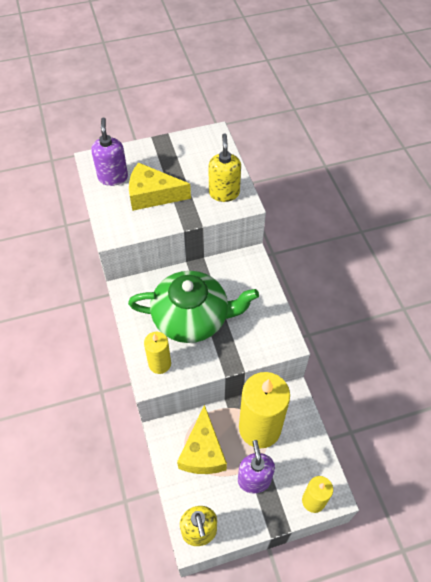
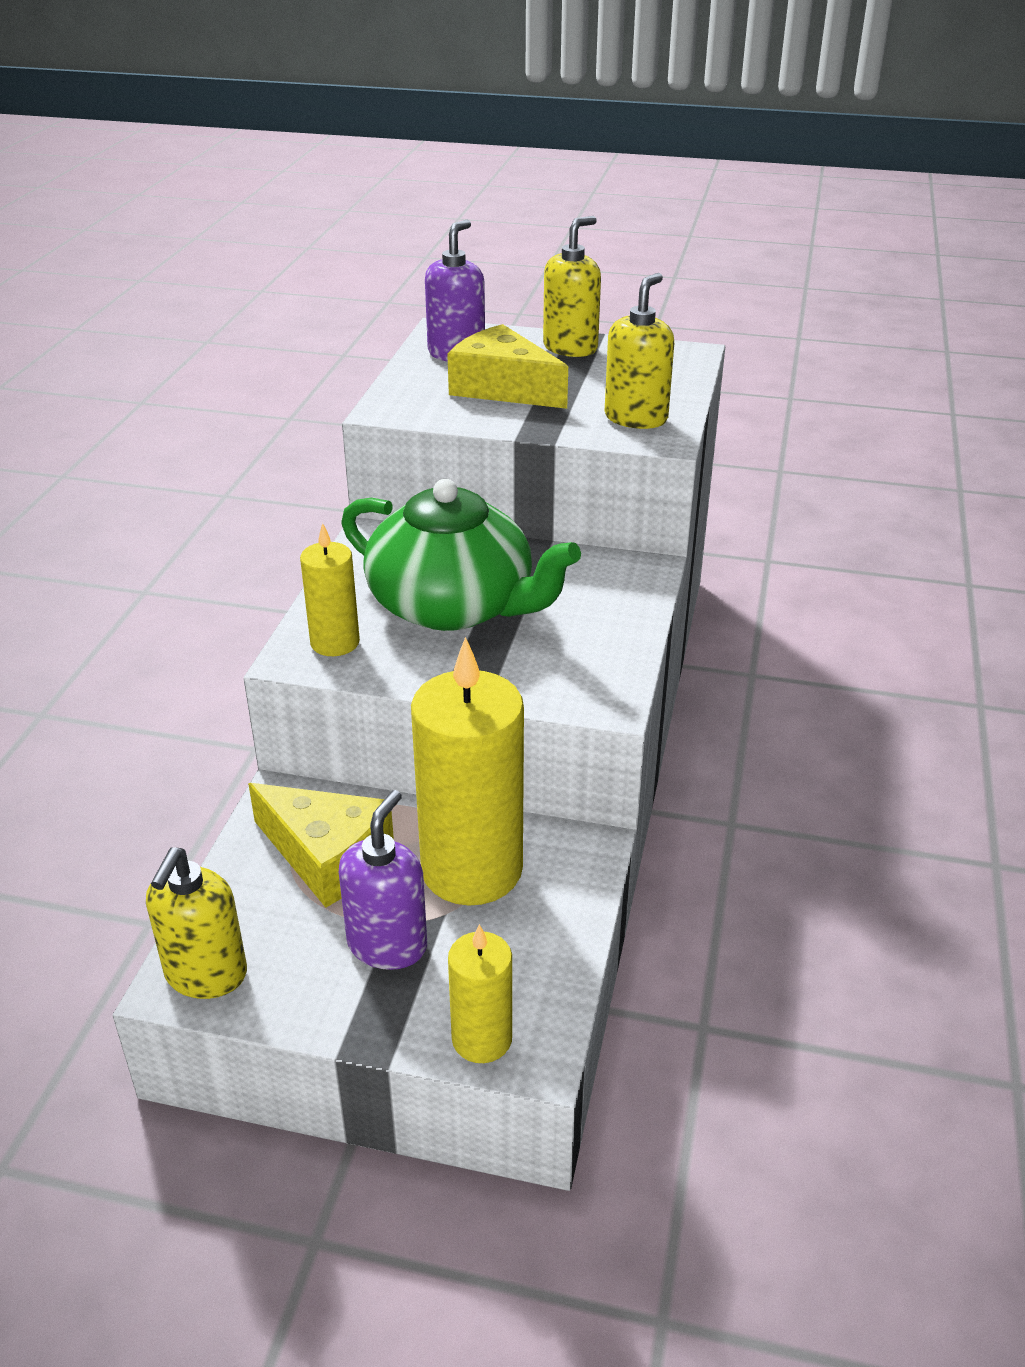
camera: 30 degrees right, 20 degrees down
(161, 151) = (570, 348): none -> yellow soap dispenser
(203, 451) = (327, 856): yellow cheese -> yellow cheese turned 90 degrees counterclockwise

